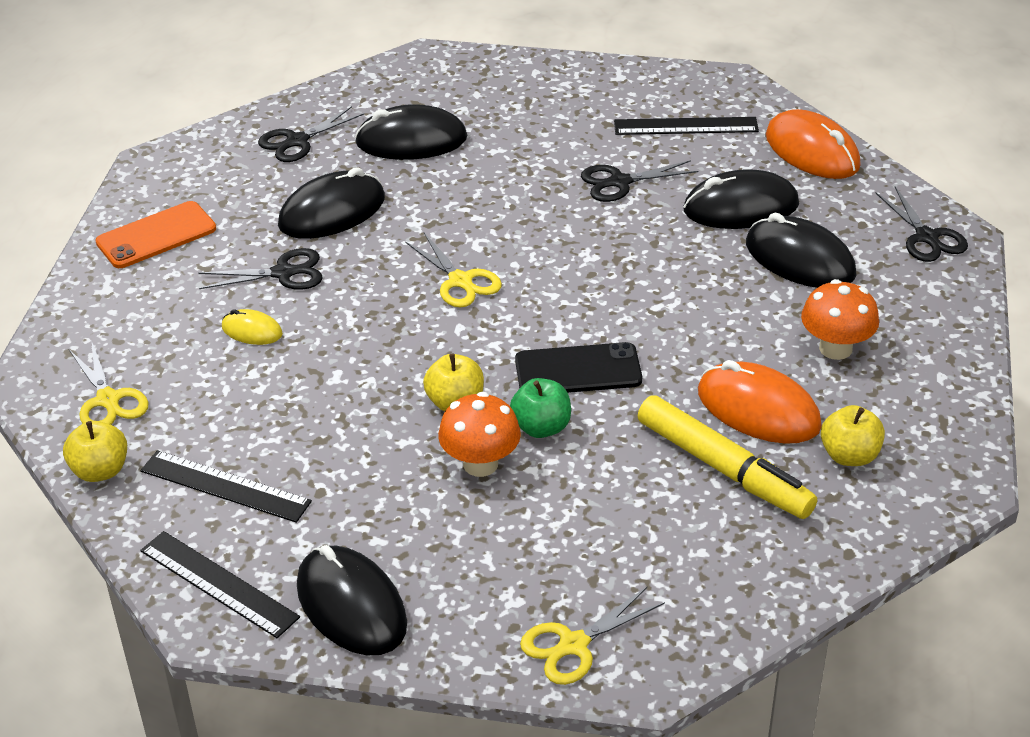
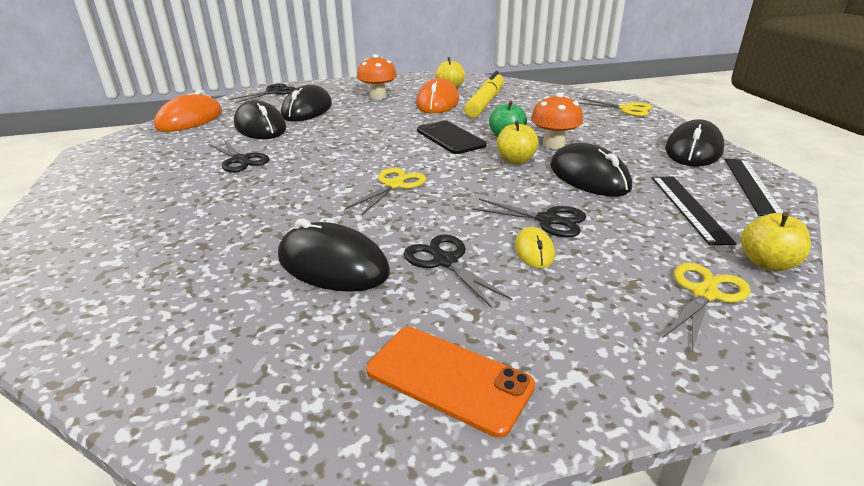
camera: 115 degrees left, 10 degrees down
(297, 141) = (193, 334): black scissors -> black scissors (547, 220)
(411, 141) = (186, 256): black mouse -> black mouse (589, 177)
(686, 126) = (158, 153): black ruler -> none

